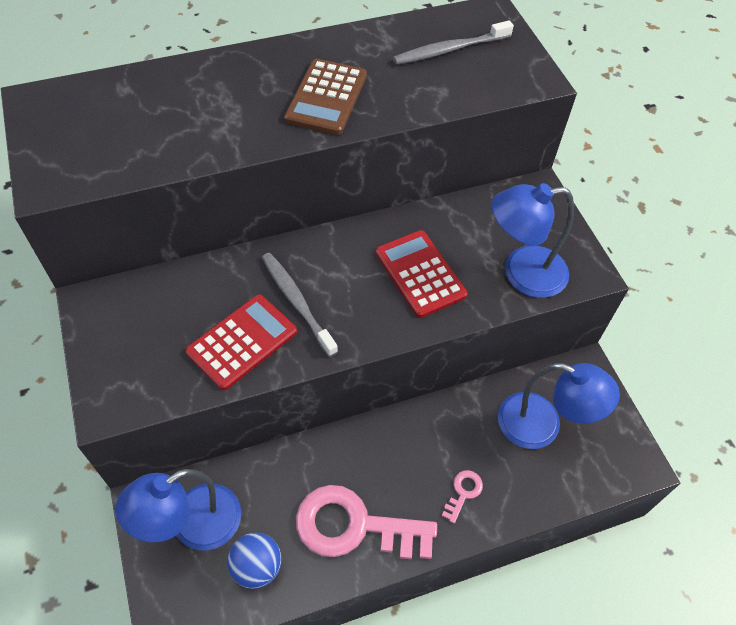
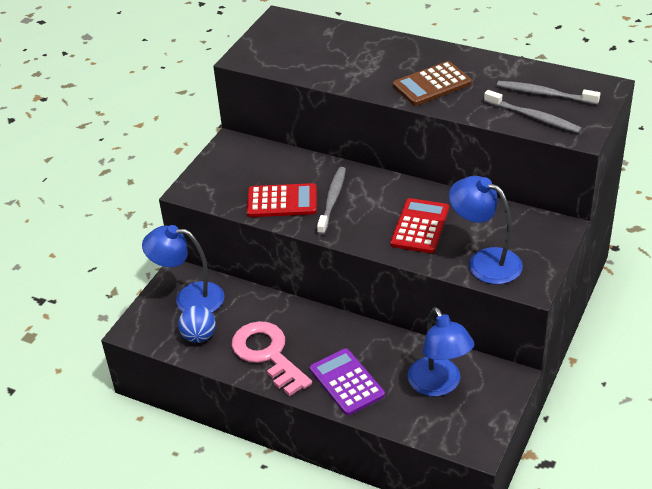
camera: 50 degrees right, 15 degrees down
(463, 492) = (347, 382): pink key -> purple calculator
(473, 82) = (534, 117): none -> grey toothbrush

